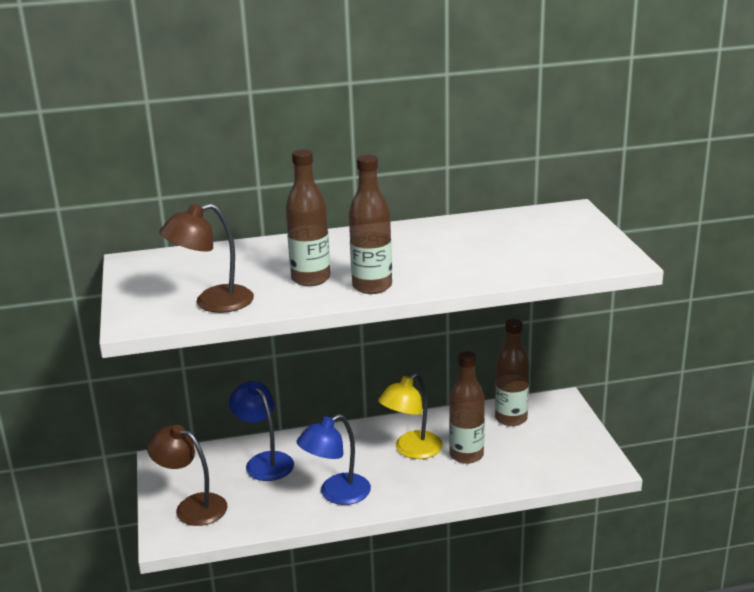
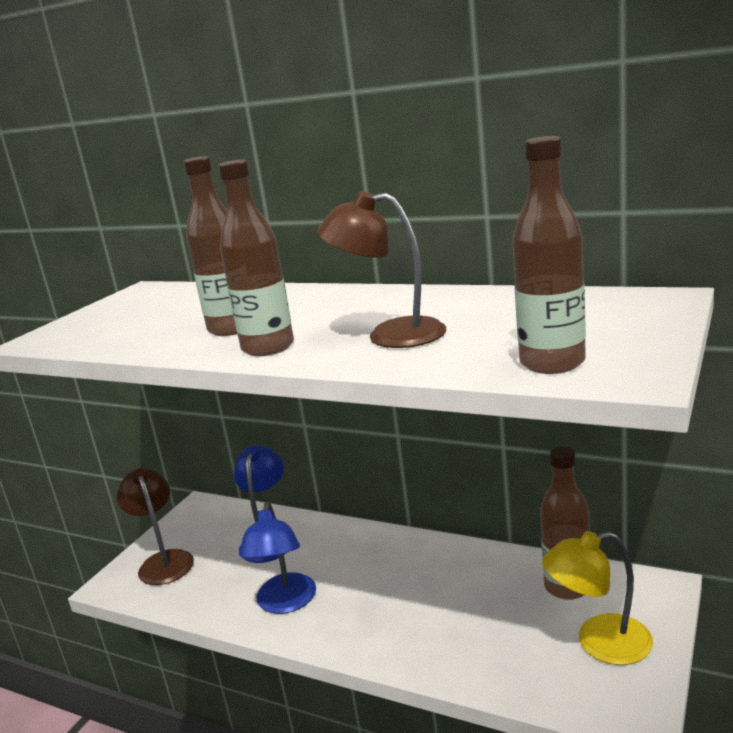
camera: 40 degrees right, 5 degrees down
(212, 303) = (117, 335): brown lamp -> brown lamp (390, 335)
(336, 494) = (285, 603): blue lamp -> blue lamp turned 90 degrees counterclockwise
(411, 450) = (411, 583): yellow lamp -> yellow lamp (599, 643)
(466, 455) = (464, 614): brown bottle -> brown bottle (552, 363)

